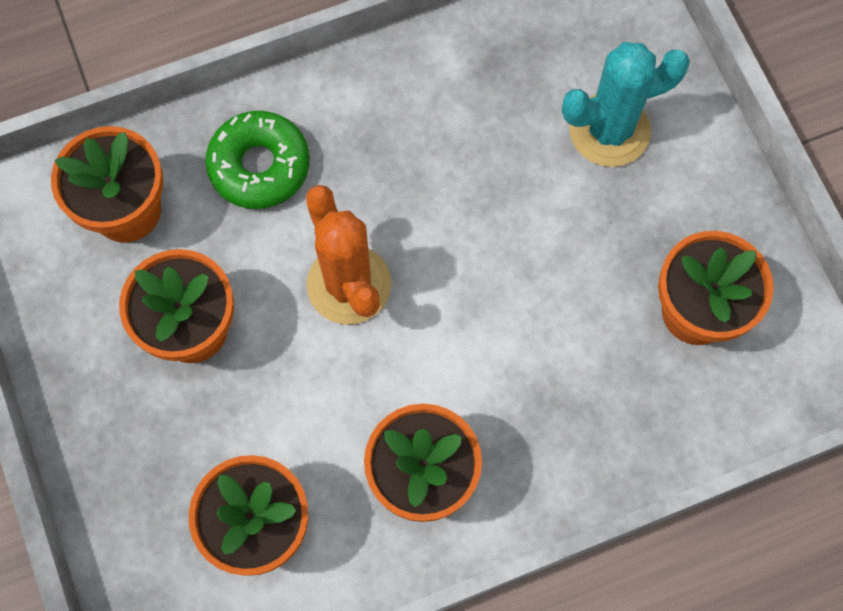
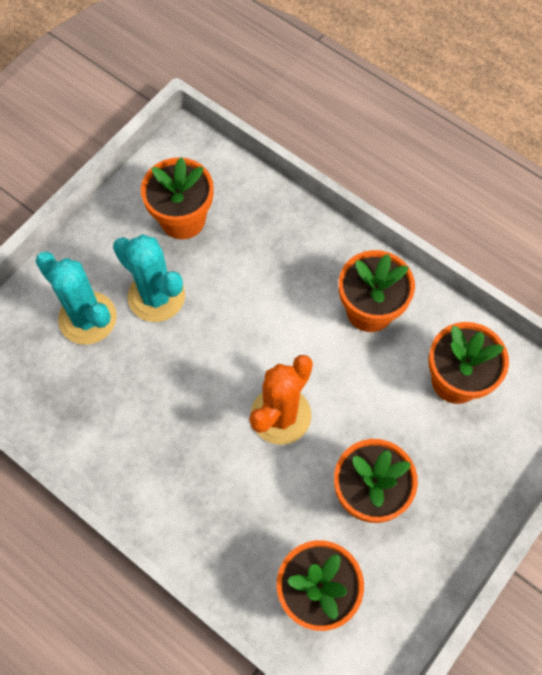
camera: 120 degrees left, 5 degrees down
(259, 166) = (232, 521): green donut -> none
(595, 223) = (156, 296): none -> turquoise cactus

